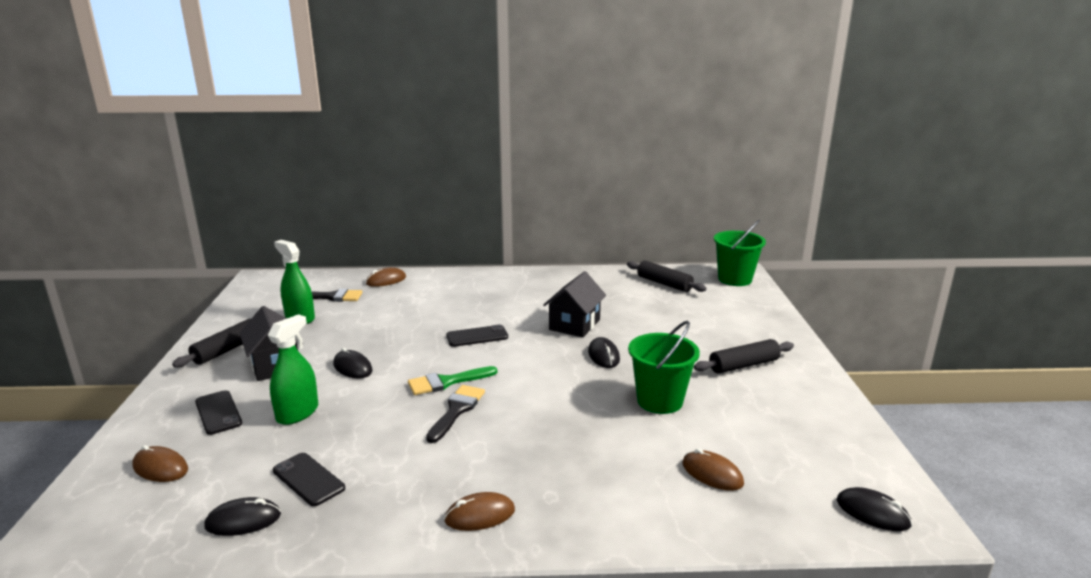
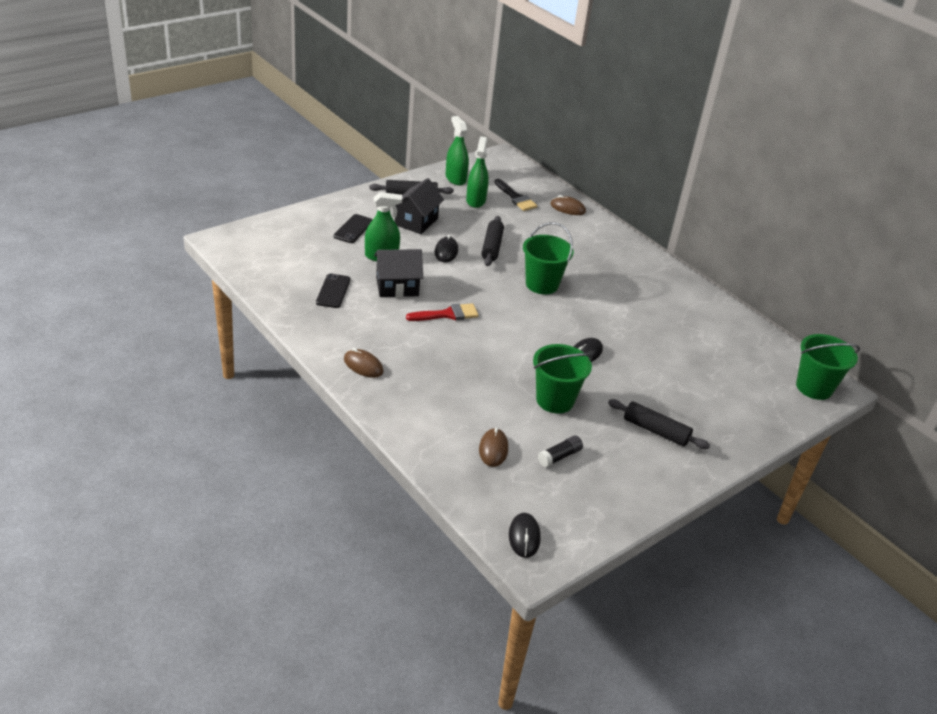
camera: 50 degrees right, 15 degrees up
(160, 468) = (295, 239): brown mouse -> none
(243, 520) = (286, 287): black mouse -> none
(247, 314) = (455, 178): none -> green spray bottle
(447, 382) = (473, 296): green brush -> none
(457, 410) = (447, 314): black brush -> red brush
(477, 336) = (542, 284): black phone -> green bucket
(574, 324) = (614, 323): black house -> black house (397, 287)
(664, 284) = (747, 347): black rolling pin -> black rolling pin (491, 247)
(750, 434) = (559, 456): none -> black glue stick

